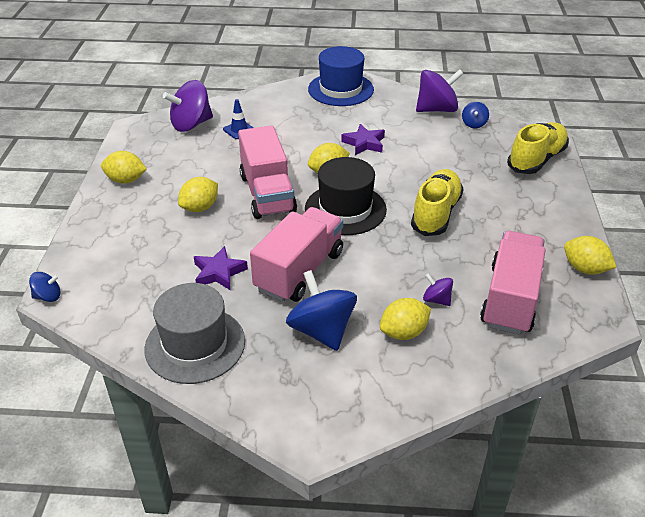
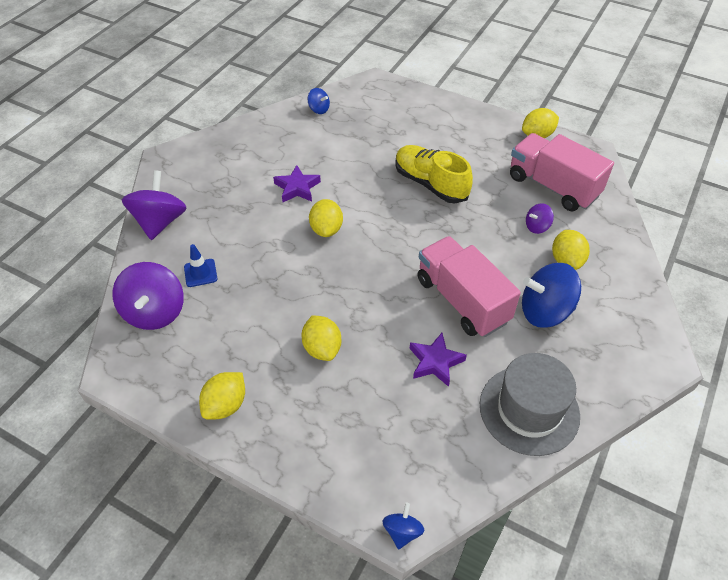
camera: 65 degrees left, 10 degrees up
(267, 194) = (332, 286): pink truck -> none
(340, 89) = (188, 169): blue hat -> none
(345, 209) = (391, 238): black hat -> none
(437, 109) = (278, 121): purple spinning top -> purple spinning top (160, 222)
(536, 159) = (394, 98): yellow shoe -> none

